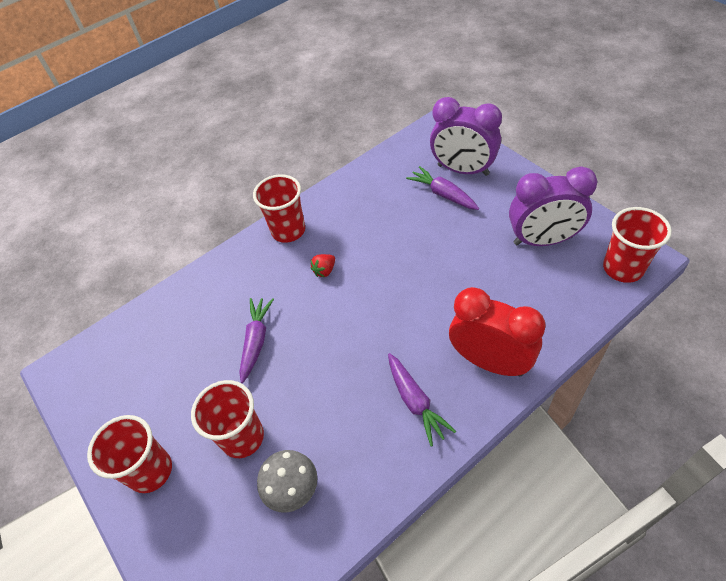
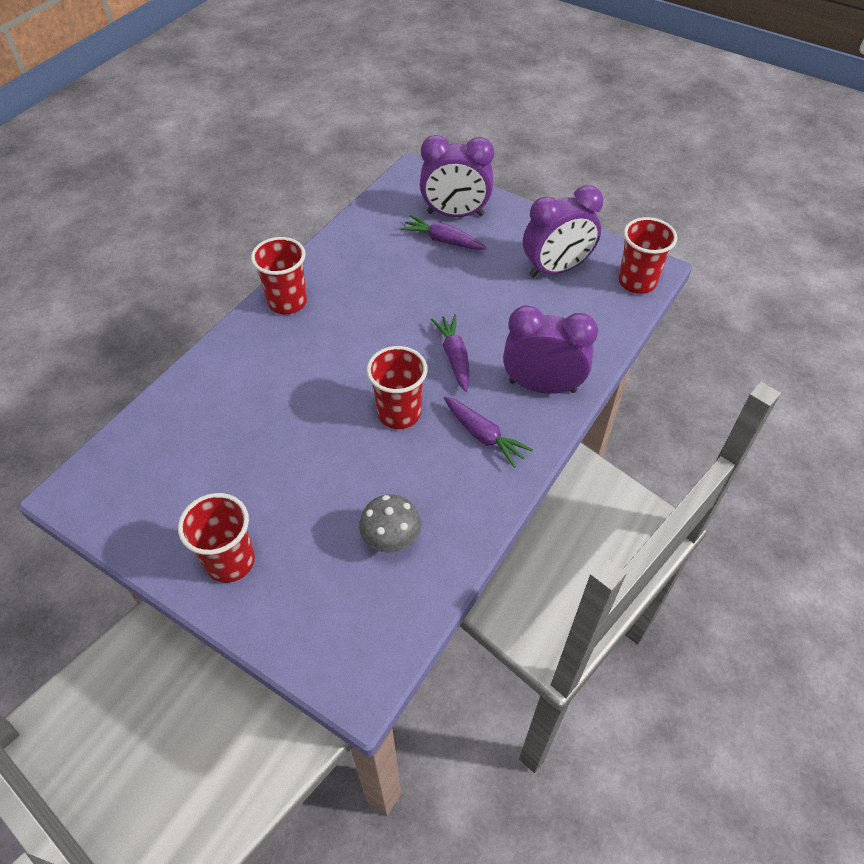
camera: 25 degrees left, 0 degrees up
(242, 437) = (319, 507): red cup -> red cup (399, 413)
(256, 341) = (296, 416): purple carrot -> purple carrot (454, 357)
(324, 271) = (344, 335): red strawberry -> none
(490, 361) = (542, 386): red clock -> purple clock

